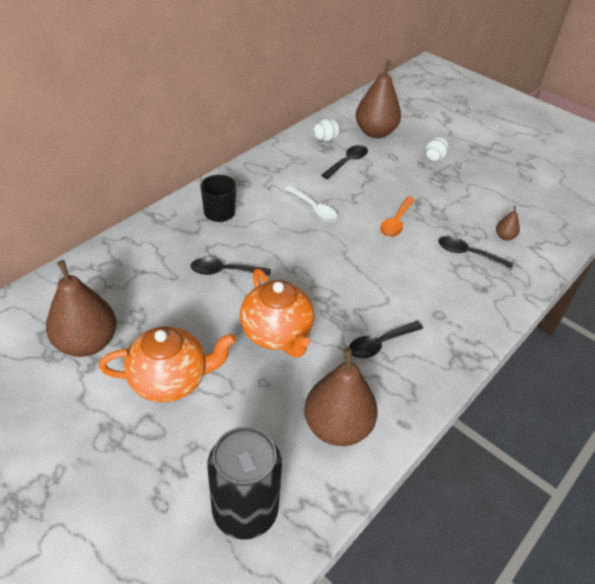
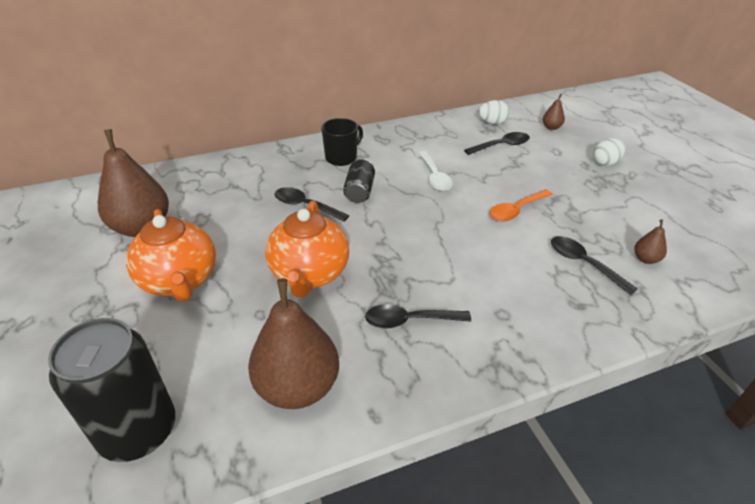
camera: 30 degrees right, 5 degrees down
(170, 380) = (180, 281): orange teapot -> orange teapot turned 45 degrees clockwise
(261, 242) = (359, 191): none -> black can
(375, 132) = (551, 127): brown pear -> brown pear, size x0.43

